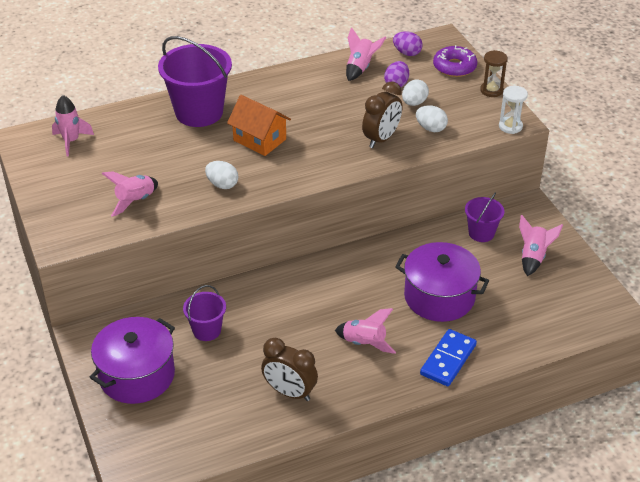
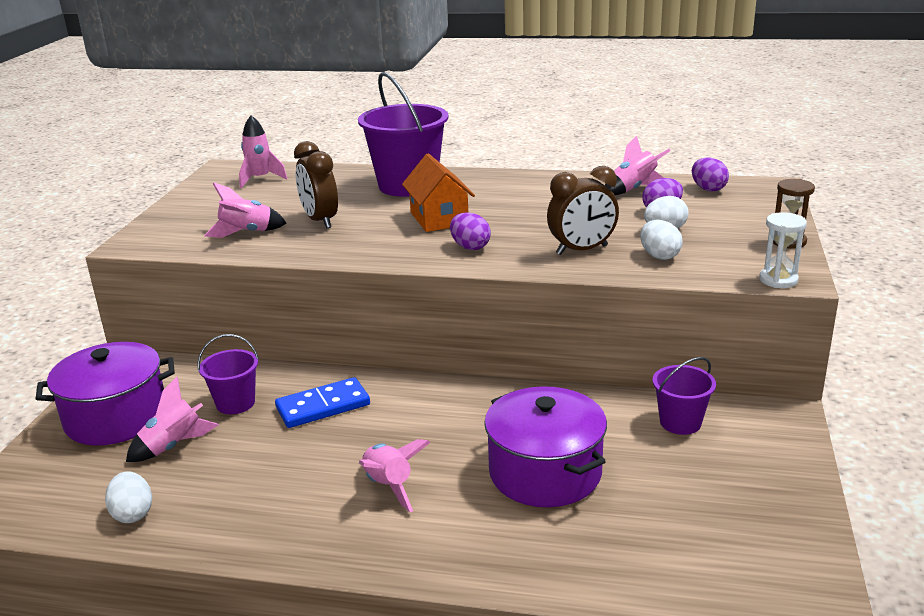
camera: 35 degrees right, 15 degrees down
(222, 184) = (348, 242): white egg -> white egg (133, 514)
(289, 392) = (238, 502): brown clock -> brown clock (320, 221)
(309, 160) = (470, 247): none -> purple egg
(448, 360) = (476, 552): blue domino -> blue domino (323, 406)
(454, 67) = (759, 211): purple donut -> none
(533, 257) = (734, 476): pink rocket -> pink rocket (173, 446)

